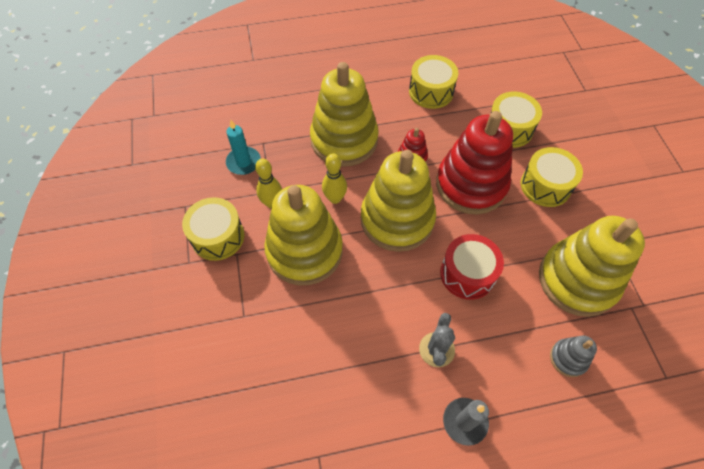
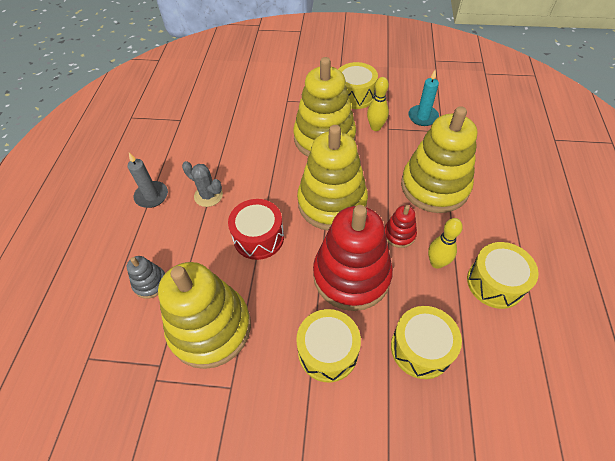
camera: 110 degrees right, 5 degrees down
(335, 198) = (368, 166): yellow bowling pin -> yellow bowling pin (436, 263)

